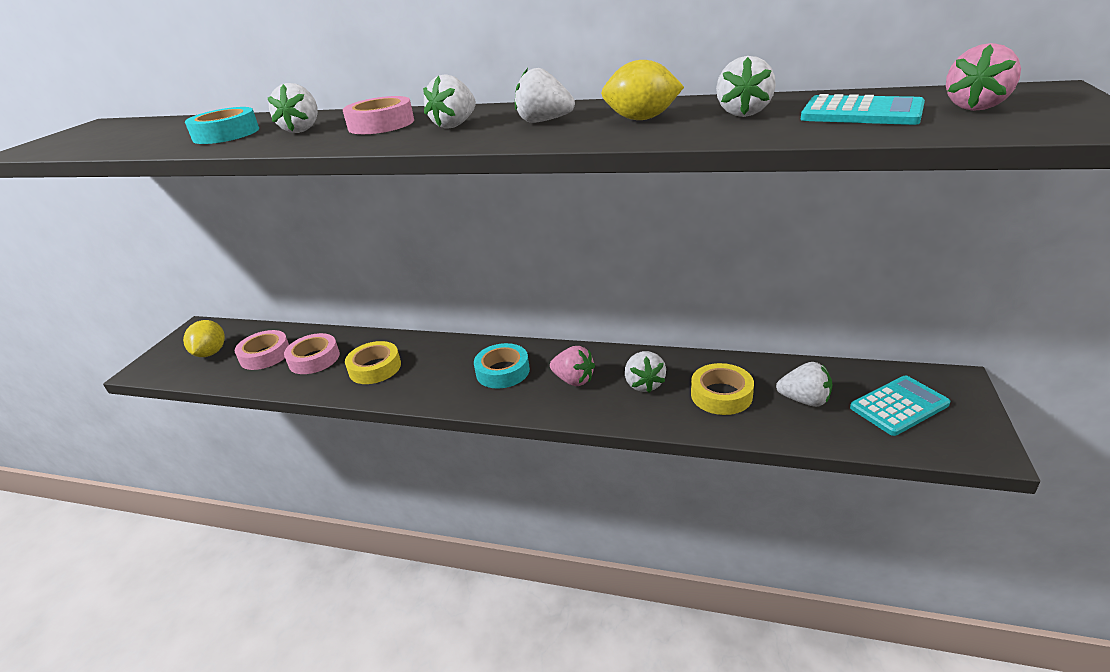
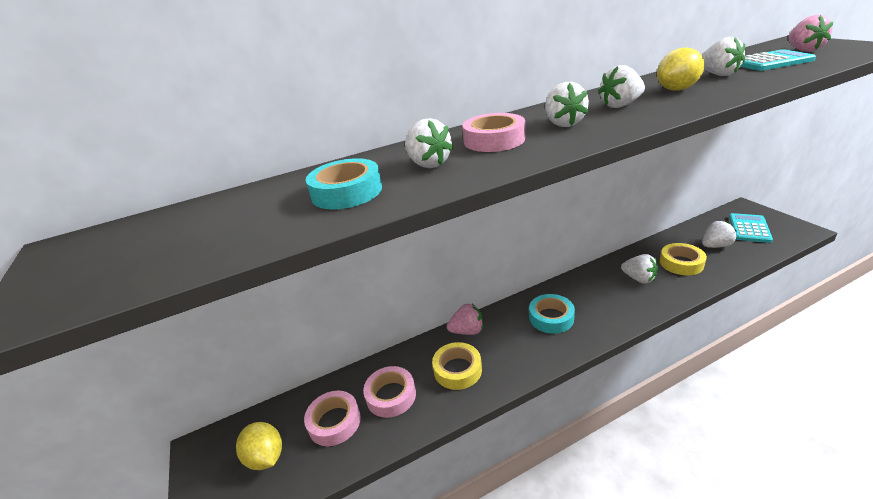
camera: 40 degrees left, 0 degrees up
(573, 380) = (600, 298): pink strawberry -> pink strawberry (467, 331)

